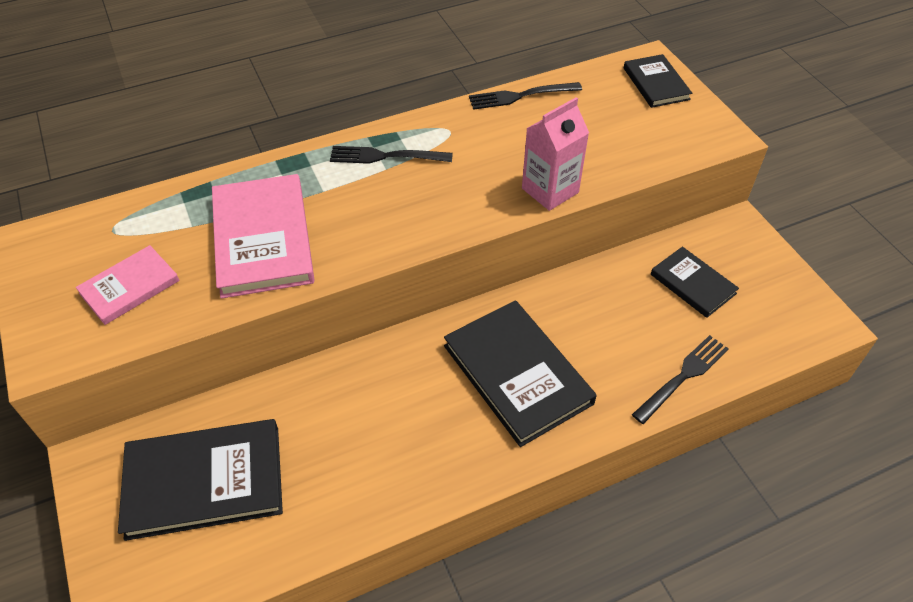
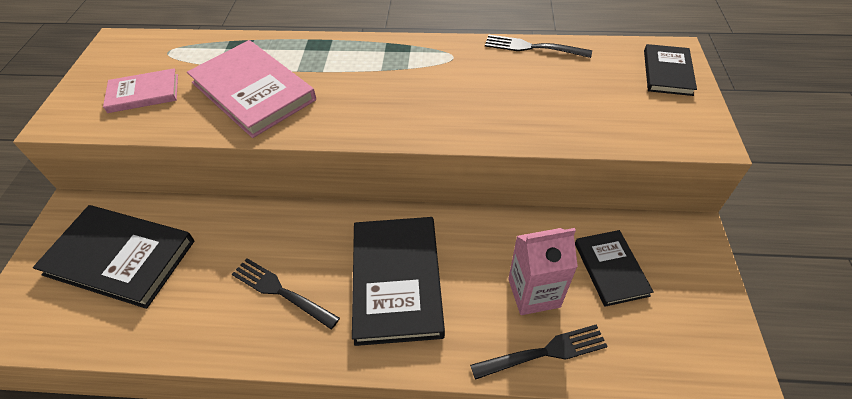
camera: 30 degrees right, 0 degrees up
(263, 239) = (253, 91): pink book -> pink book turned 60 degrees counterclockwise
(386, 156) = (388, 61): black fork -> black fork (281, 292)
(550, 190) = (501, 131): pink carton -> pink carton (534, 293)

